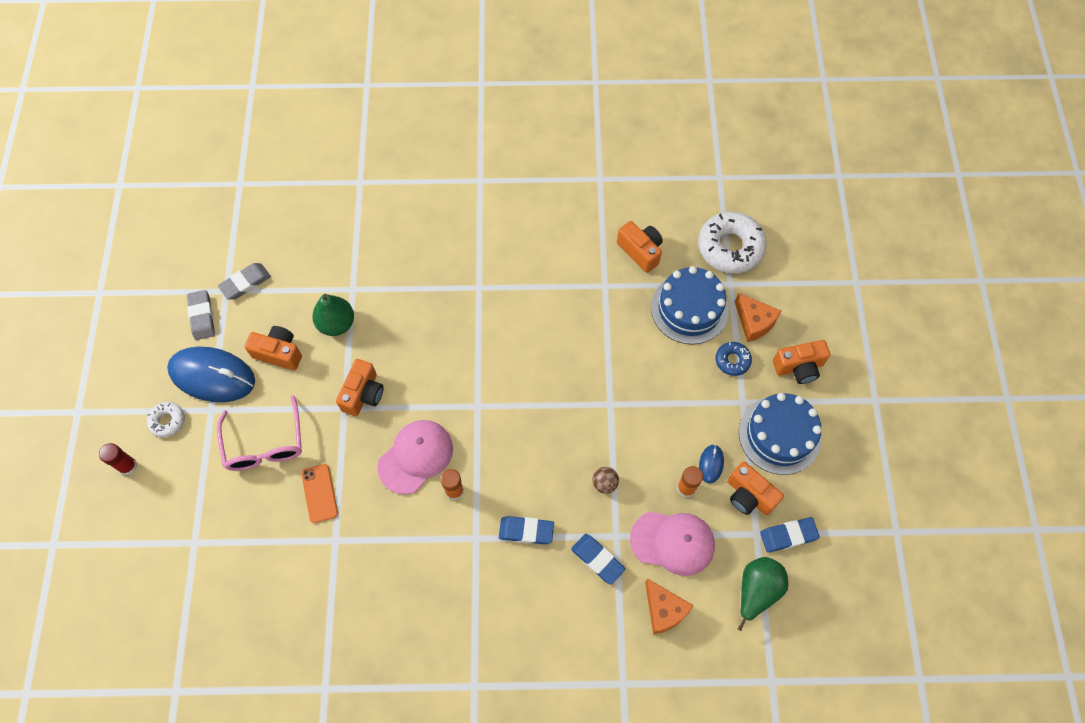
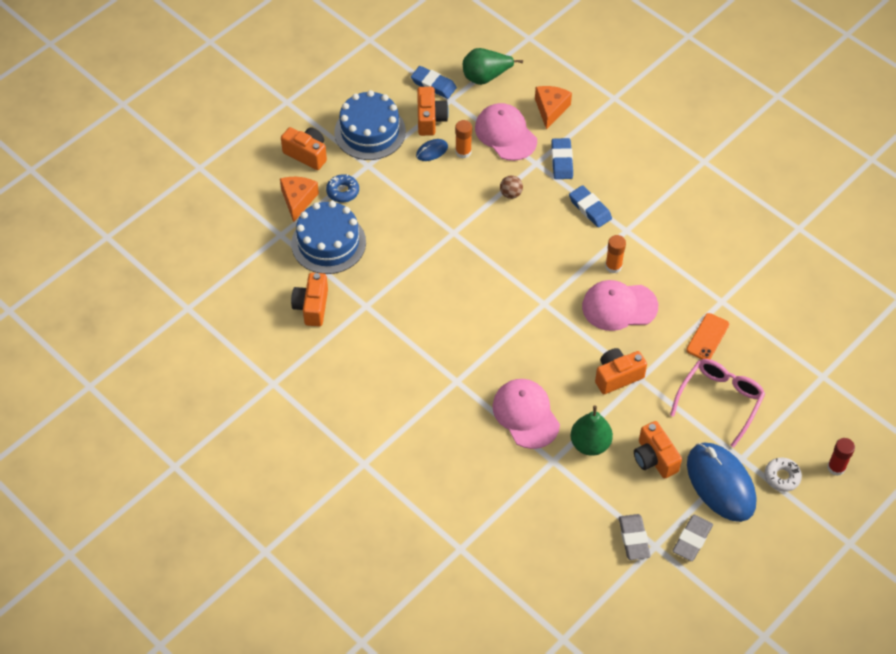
camera: 135 degrees left, 10 degrees down
(245, 283) = (634, 539): grey eraser -> grey eraser turned 75 degrees clockwise
(404, 305) = (526, 414): none -> pink cap
(730, 247) = (248, 256): white donut -> none

